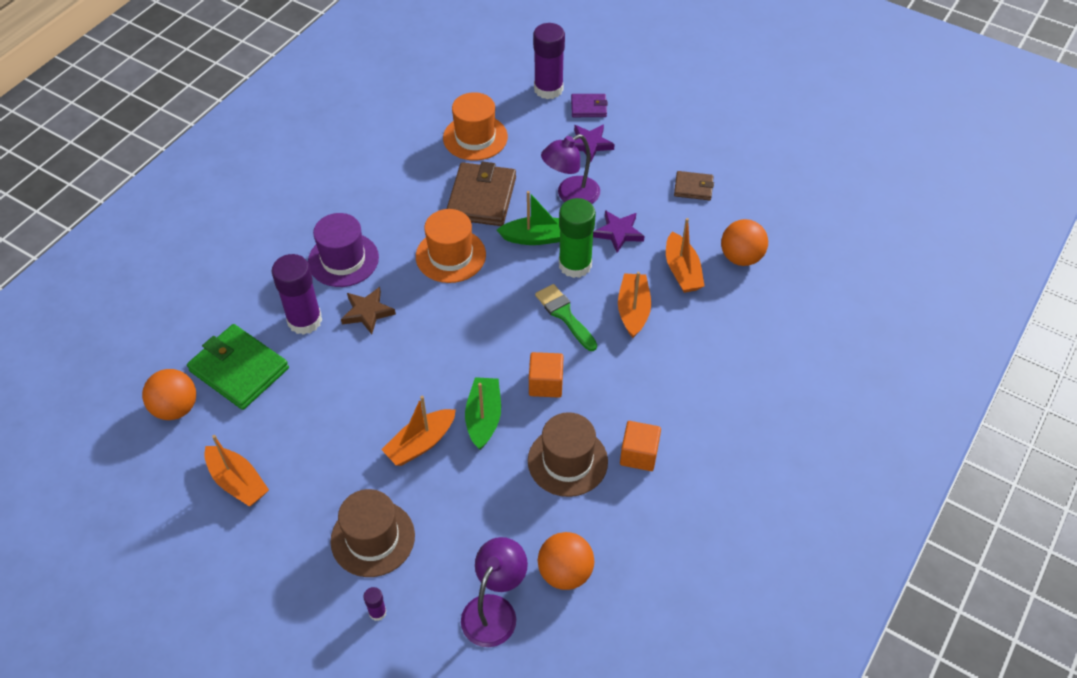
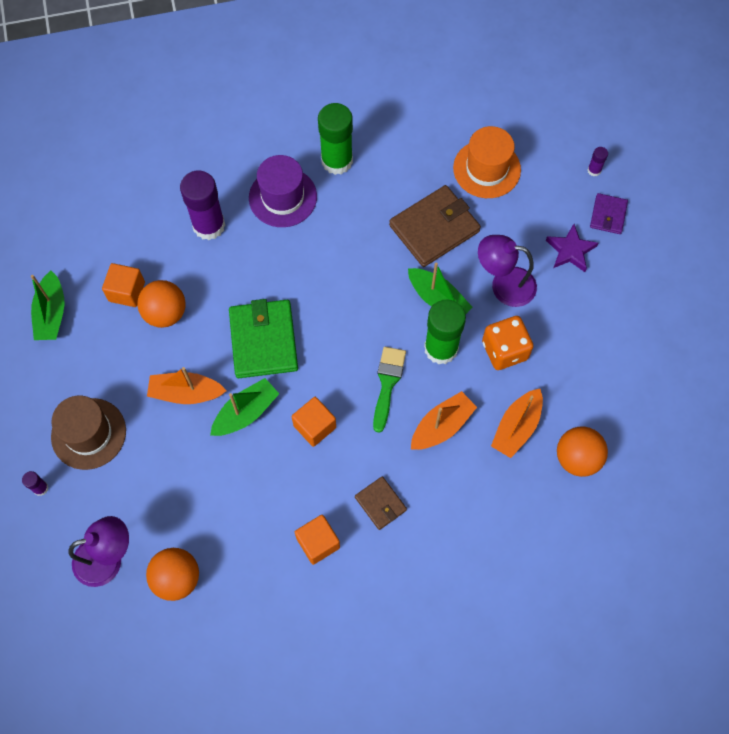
camera: 45 degrees right, 15 degrees up
(176, 408) = (68, 222): orange ball -> orange ball (165, 313)
(238, 482) = (51, 313): orange boat -> green boat
(239, 370) = (131, 227): green wallet -> green wallet (263, 341)
(287, 415) = (127, 291): none -> orange cube
(358, 208) = (337, 161): none -> green glue stick
(367, 312) = (255, 256): brown star -> none
(450, 255) = (359, 260): orange hat -> none
(548, 89) = (594, 170): purple glue stick -> purple glue stick, size x0.43
(567, 461) = (265, 500): brown hat -> none
(588, 107) = (608, 215): purple wallet -> purple wallet turned 60 degrees clockwise
(618, 233) = (504, 350): purple star -> orange dice
(693, 187) = (610, 362): brown wallet -> brown wallet (380, 503)

